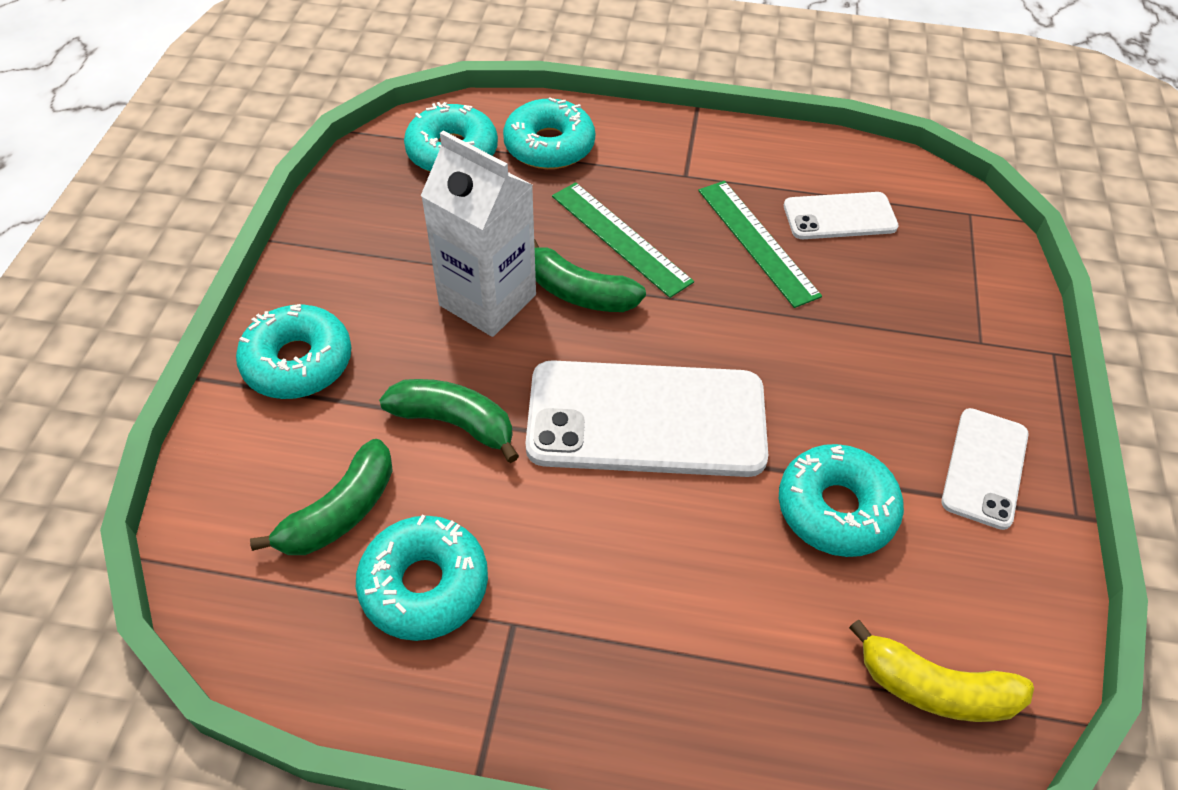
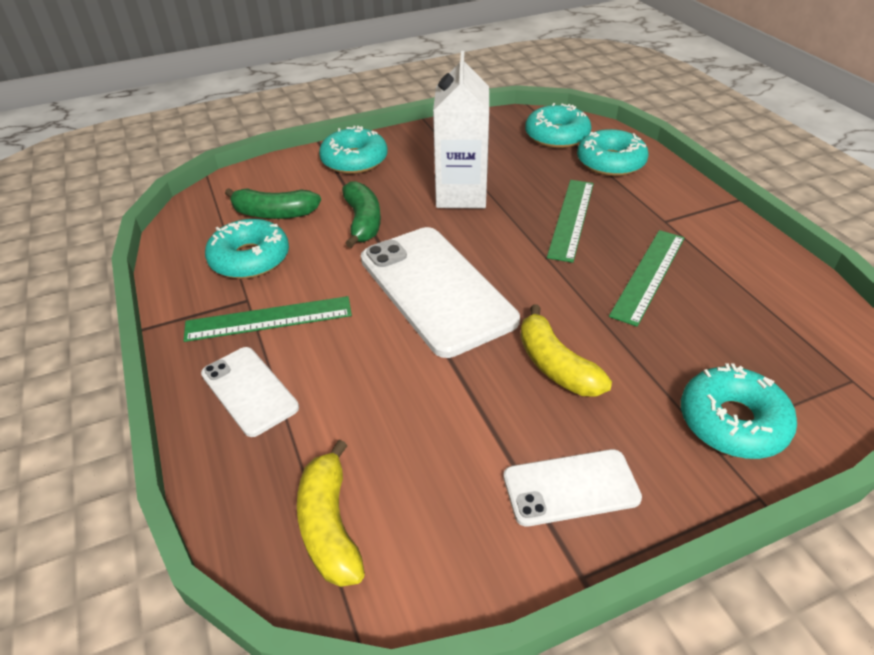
camera: 60 degrees right, 10 degrees down
(573, 614) = (268, 319): none -> green ruler
(579, 292) = (506, 222): green banana -> none
(832, 388) = (555, 365): none -> yellow banana
(836, 509) = (446, 408): turquoise donut -> turquoise donut (732, 422)
(839, 217) = (733, 305): white phone -> white phone (249, 391)

